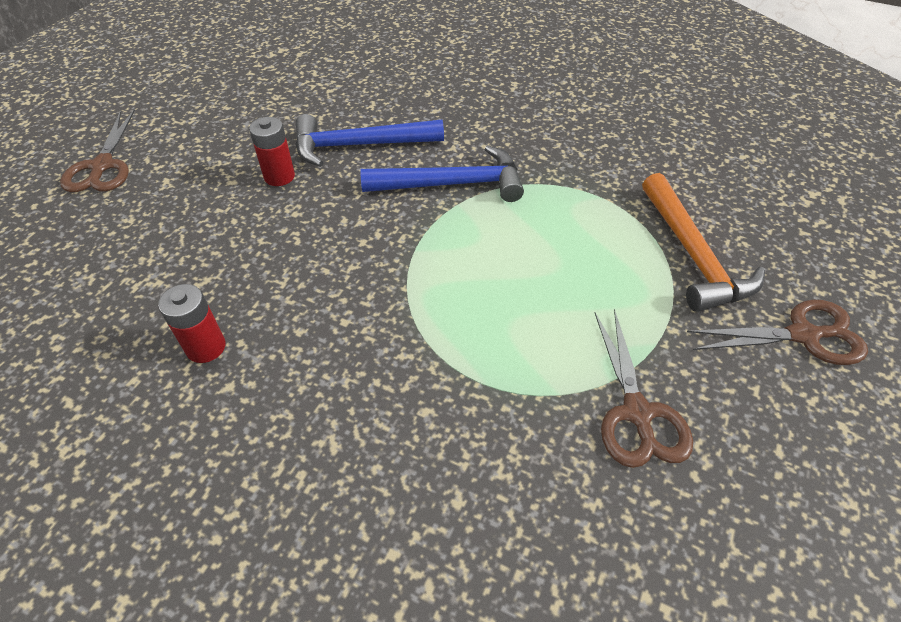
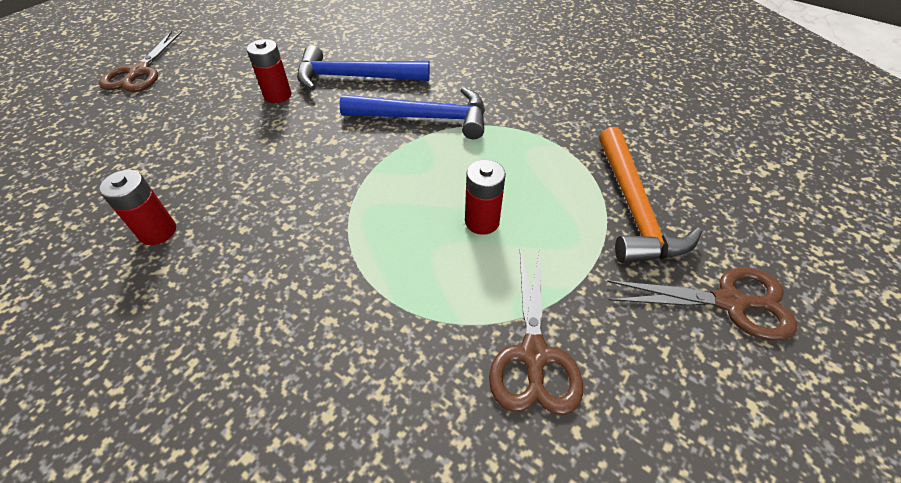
camera: 10 degrees right, 0 degrees up
(548, 289) = (482, 221): none -> red battery

